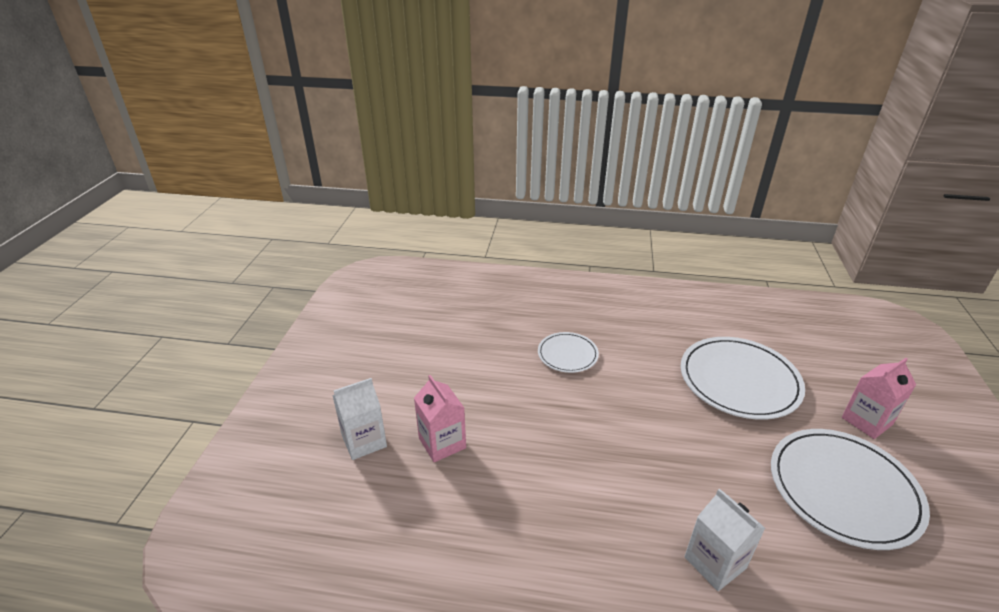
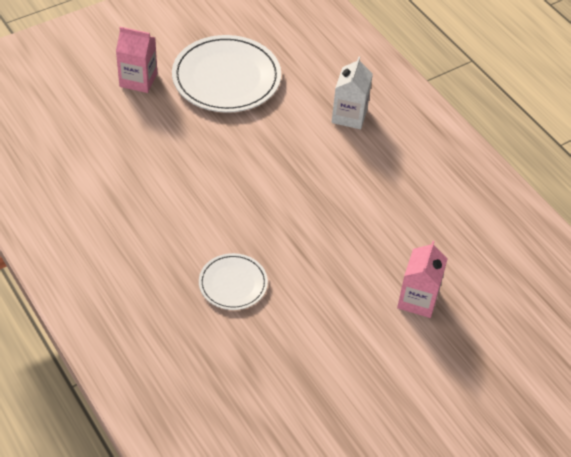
camera: 135 degrees left, 15 degrees up
(364, 441) = (472, 351): white carton -> none
(739, 380) = (156, 158): white plate -> none

